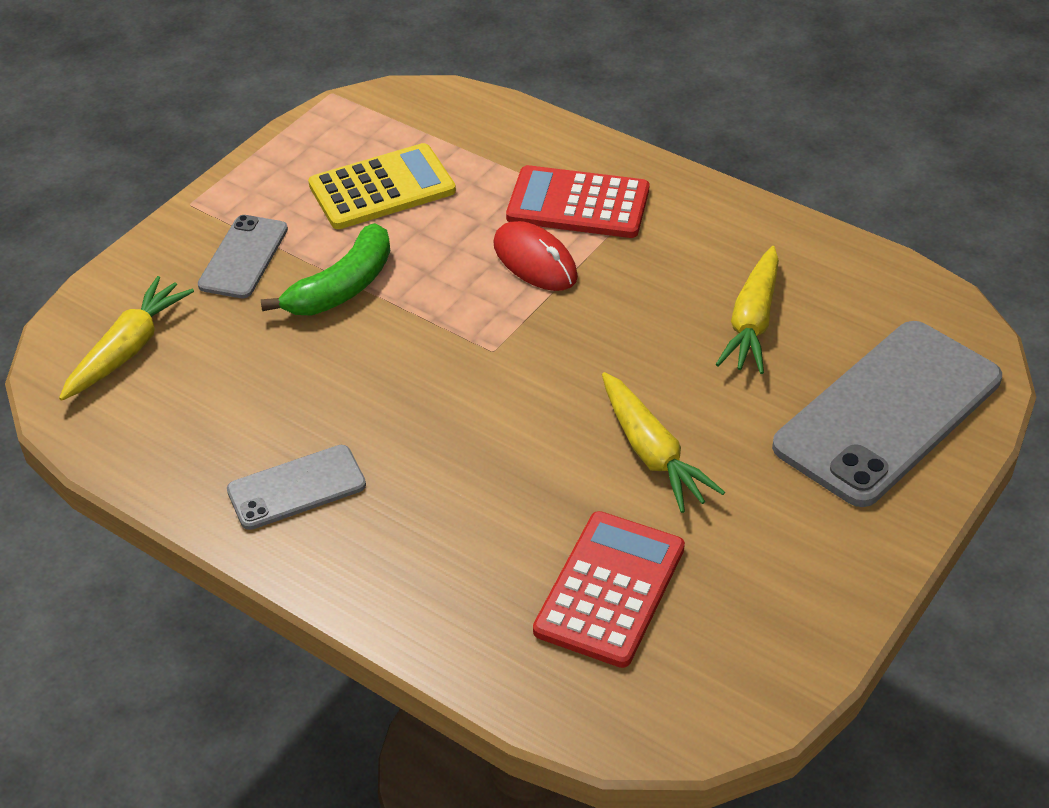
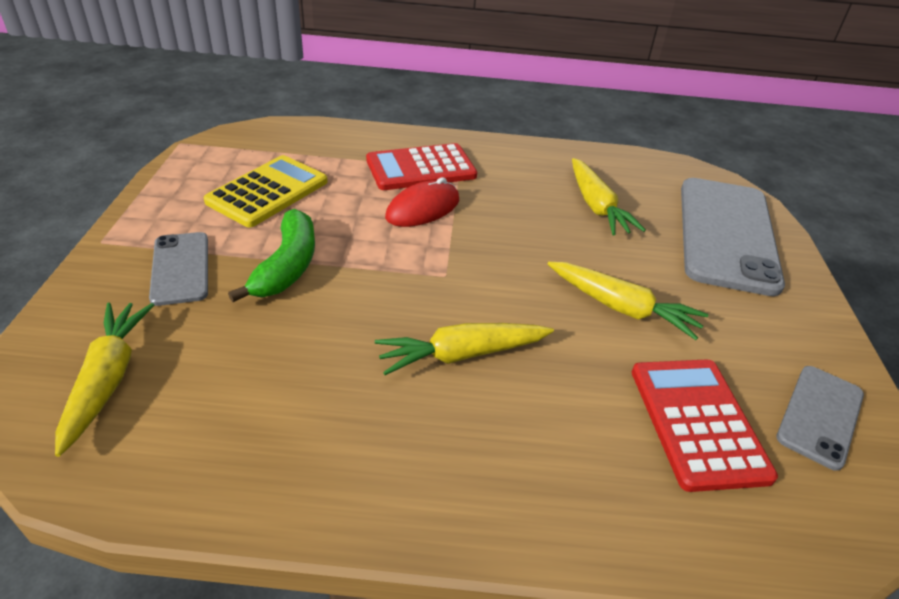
camera: 35 degrees left, 5 degrees down
(296, 487) = (371, 446): grey phone -> grey phone (820, 416)
(438, 439) = (461, 355): none -> yellow carrot
(535, 261) = (423, 209): red mouse -> red mouse turned 60 degrees counterclockwise

